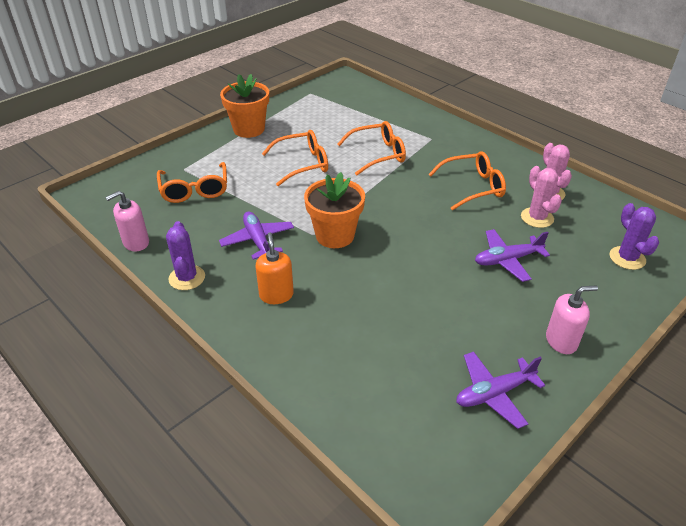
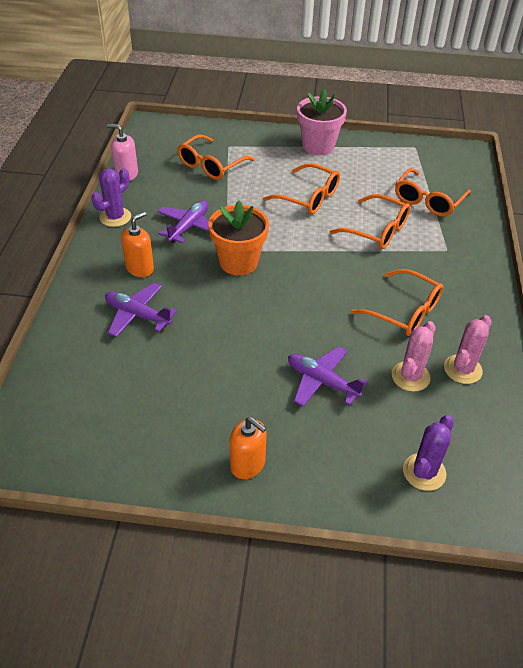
camera: 50 degrees right, 5 degrees up
(249, 129) = (318, 146): orange flower pot -> pink flower pot
(373, 119) = (428, 201): none -> orange glasses
(494, 393) = (144, 443): purple plane -> purple plane (137, 315)
(561, 341) = (248, 464): pink soap dispenser -> orange soap dispenser

